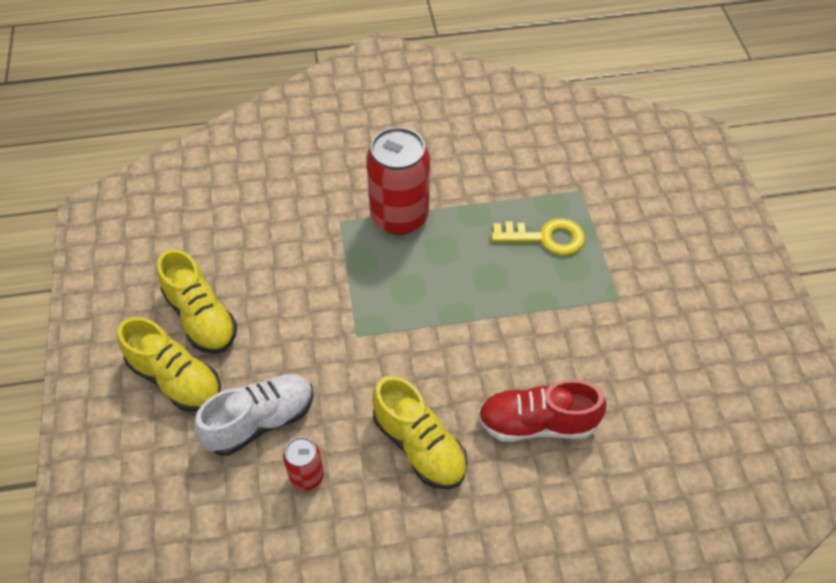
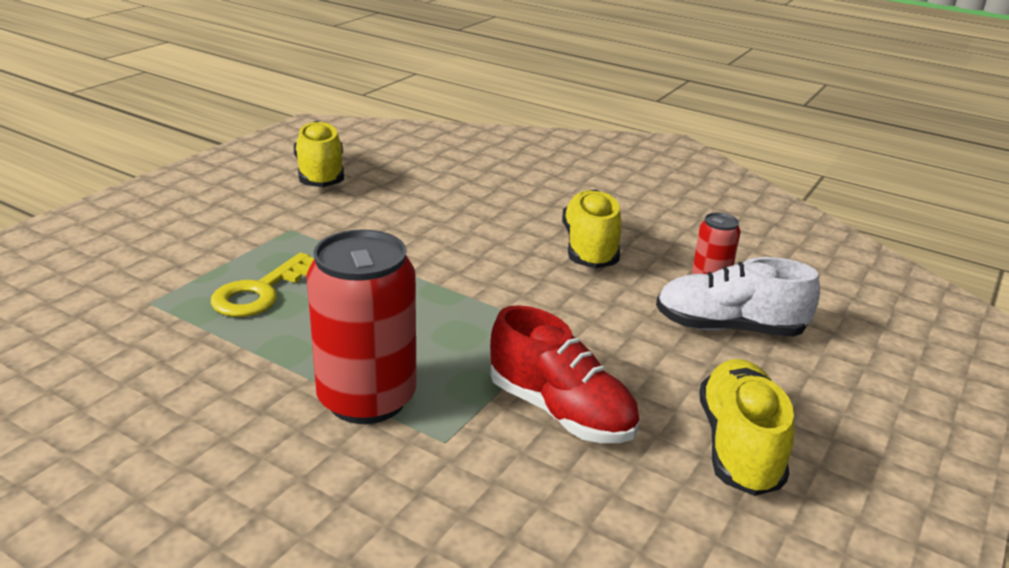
camera: 140 degrees left, 25 degrees down
(175, 379) = (810, 406): yellow shoe -> yellow shoe (320, 174)
(537, 423) = (478, 215): red shoe -> red shoe (560, 411)
(545, 237) = (260, 292): yellow key -> yellow key turned 105 degrees counterclockwise

